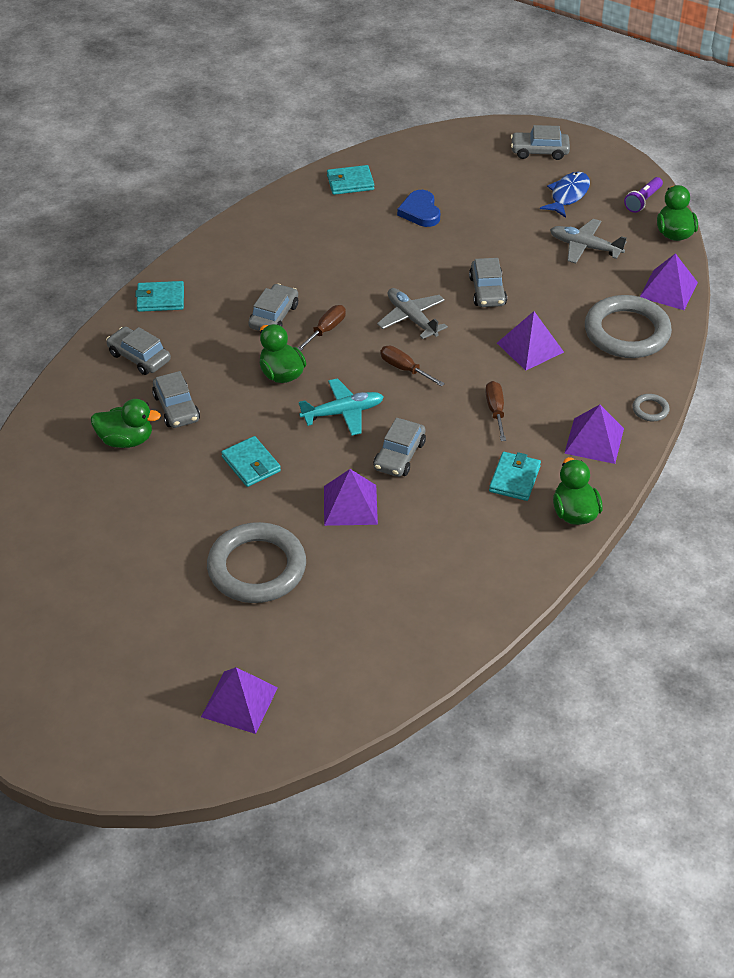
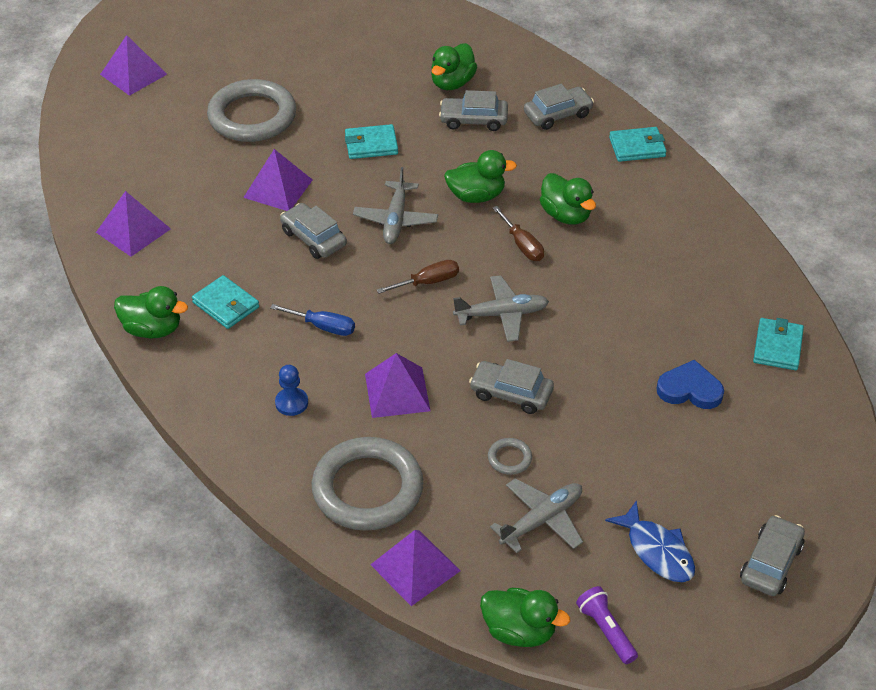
camera: 115 degrees right, 0 degrees up
(160, 299) = (637, 147): turquoise wallet -> turquoise wallet turned 60 degrees clockwise
(274, 316) = (566, 215): grey car -> green duck
(343, 412) = (395, 220): turquoise plane -> grey plane
(495, 411) = (323, 327): brown screwdriver -> blue screwdriver
(584, 399) = (291, 403): none -> blue pawn
(594, 440) = (229, 385): purple pyramid -> purple pyramid (133, 230)
(650, 409) = (237, 451): grey ring -> grey ring (509, 458)

